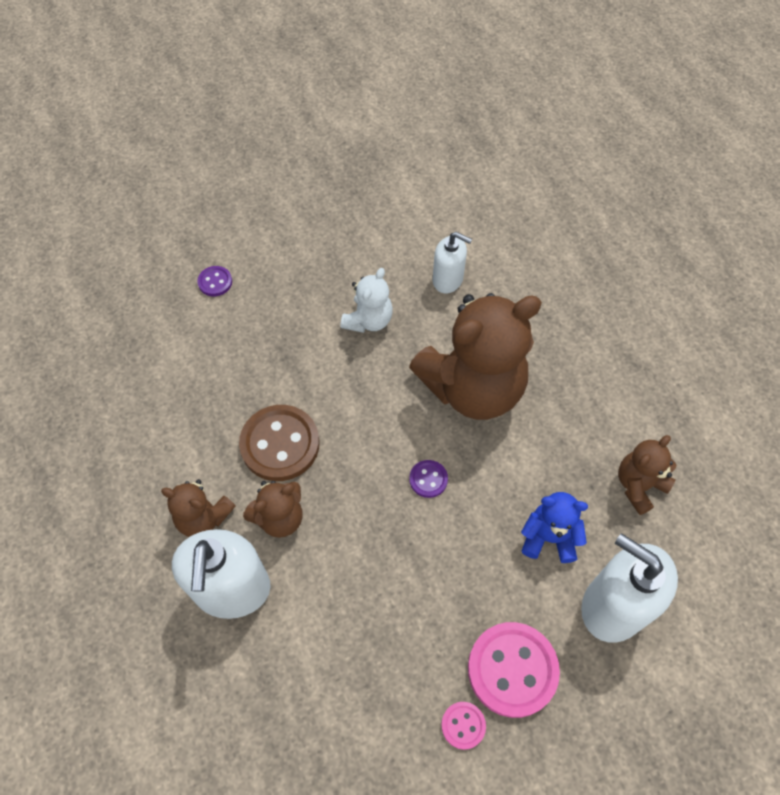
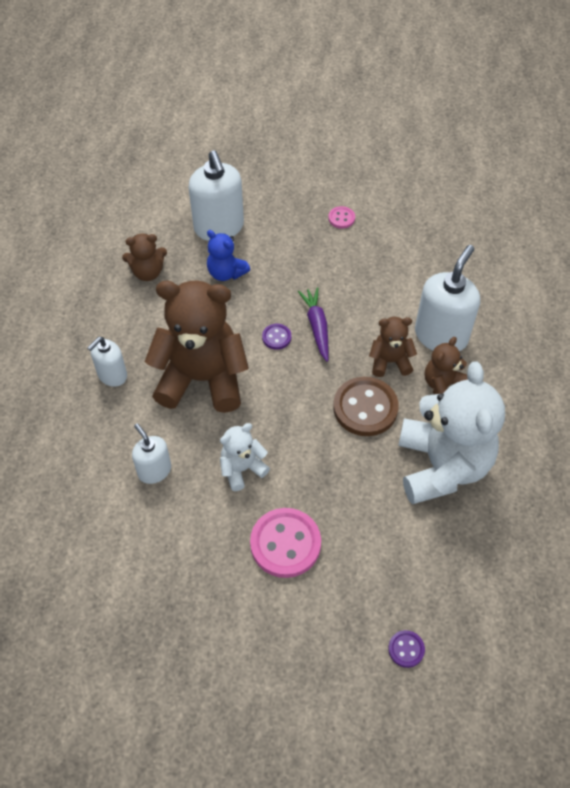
camera: 150 degrees left, 5 degrees down
(169, 420) = (442, 466): none -> white teddy bear
(203, 517) = (442, 386): brown teddy bear -> brown teddy bear turned 105 degrees counterclockwise
(215, 282) = (351, 574): purple button -> purple button (406, 649)
(390, 519) = (317, 327): none -> purple carrot
(512, 670) = (297, 227): pink button -> pink button (285, 544)
(564, 344) = (112, 375): none -> white soap dispenser

